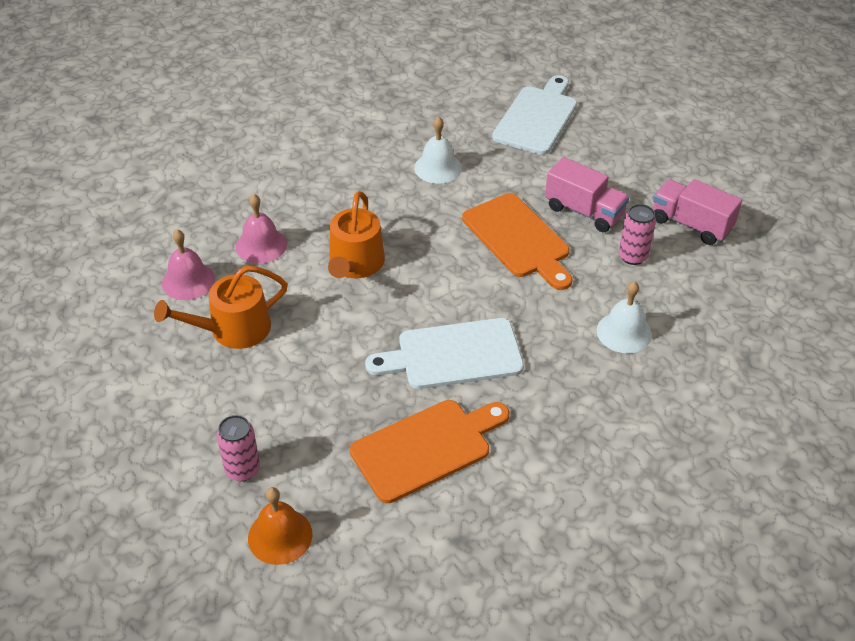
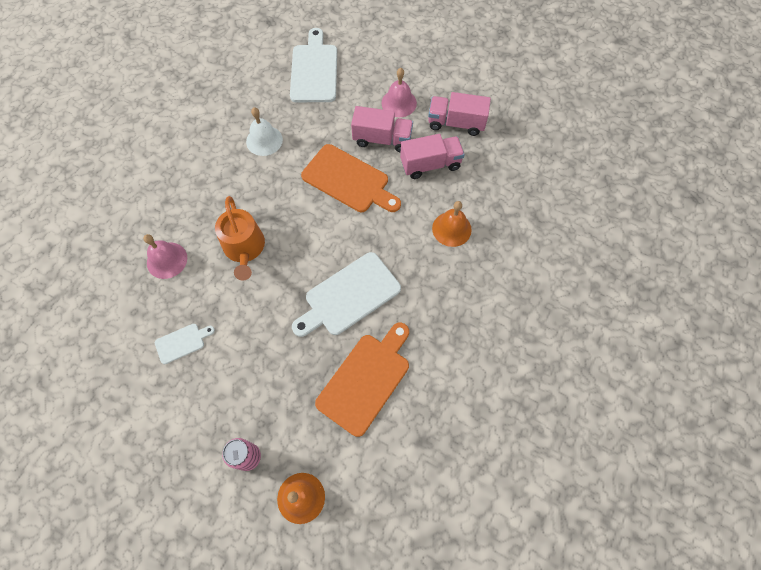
camera: 25 degrees left, 20 degrees up
(188, 281) = (126, 314): pink bell -> pink bell (399, 103)
(233, 329) = (182, 342): orange watering can -> white cutting board
(624, 332) = (451, 229): white bell -> orange bell
(632, 256) = (430, 164): pink can -> pink truck

